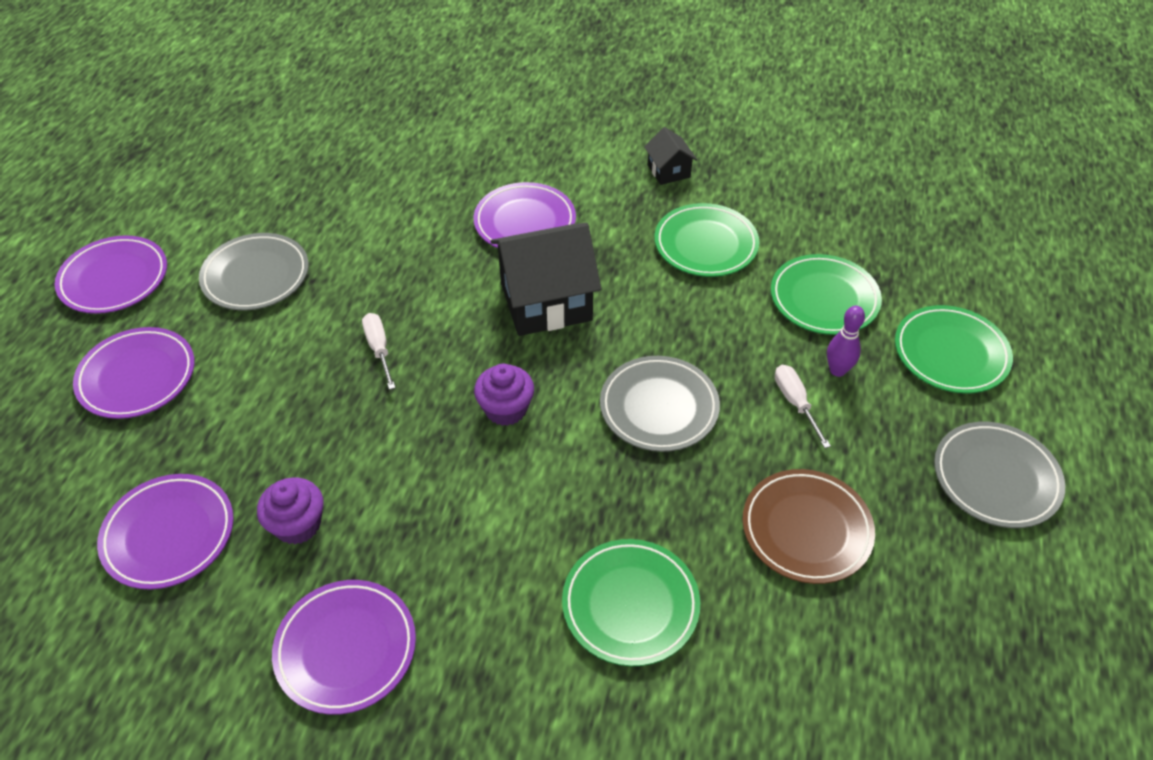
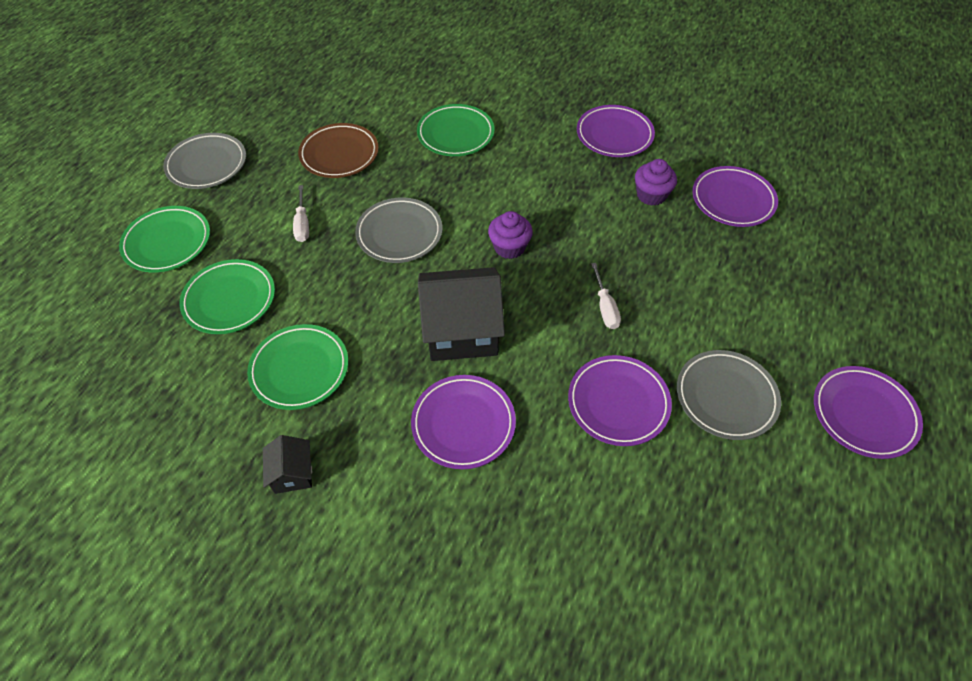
camera: 170 degrees left, 5 degrees up
(137, 377) = (798, 310): purple plate -> purple plate (618, 403)
(837, 370) = (258, 242): purple bowling pin -> none

